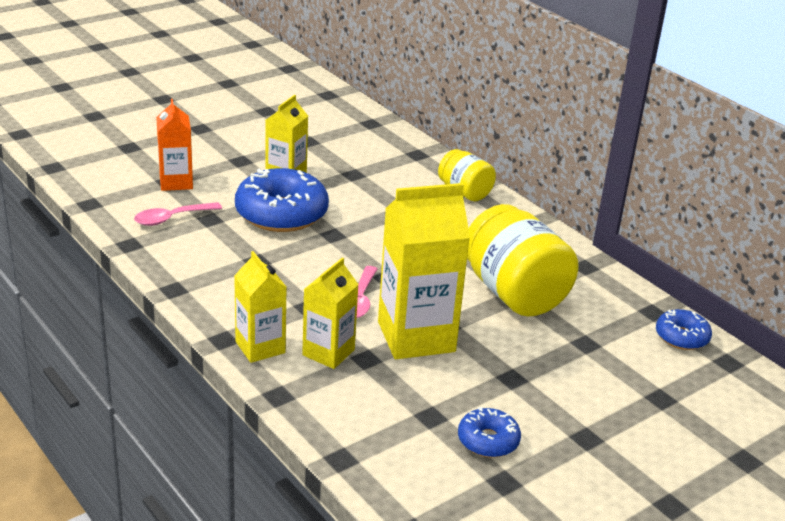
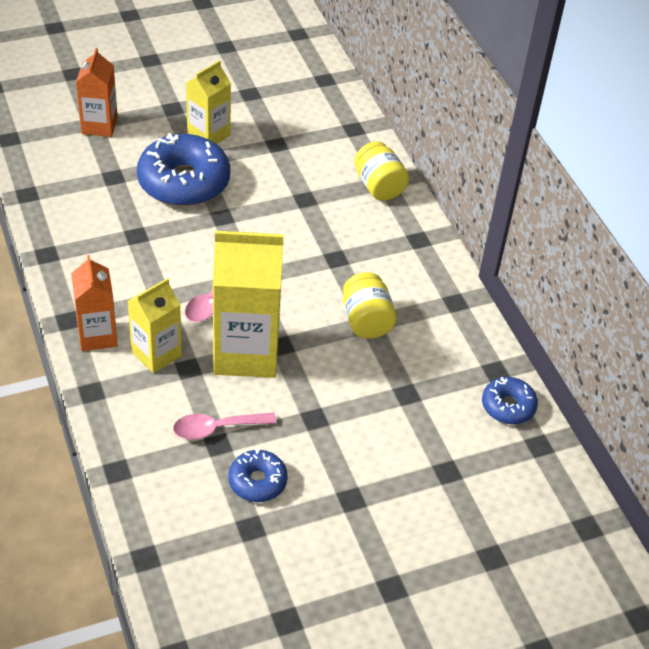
camera: 15 degrees right, 15 degrees up
(171, 218) = (78, 170): pink spoon -> pink spoon (217, 428)
(260, 347) = (97, 335): yellow carton -> orange carton
(514, 293) = (366, 321): yellow jar -> yellow jar, size x0.56

